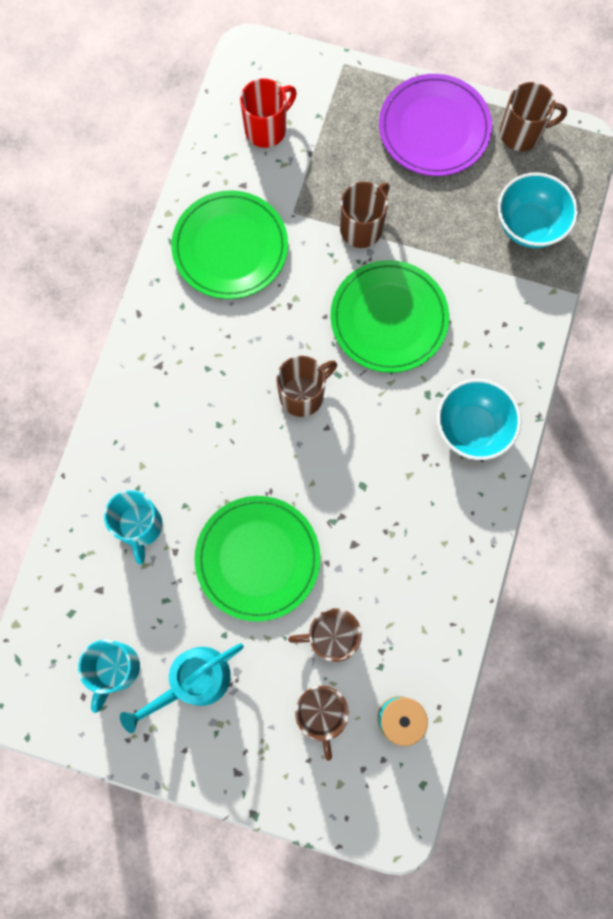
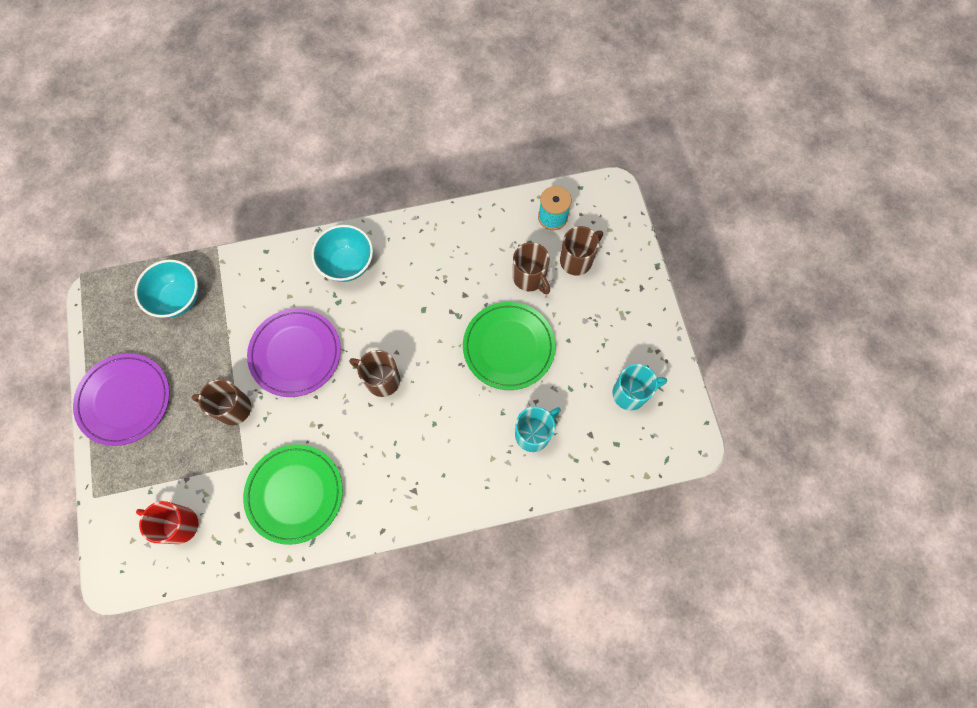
camera: 120 degrees left, 5 degrees down
(194, 681) = (607, 342): turquoise watering can -> none
(389, 318) = (295, 354): green plate -> purple plate
(521, 133) = (103, 338): brown mug -> none

